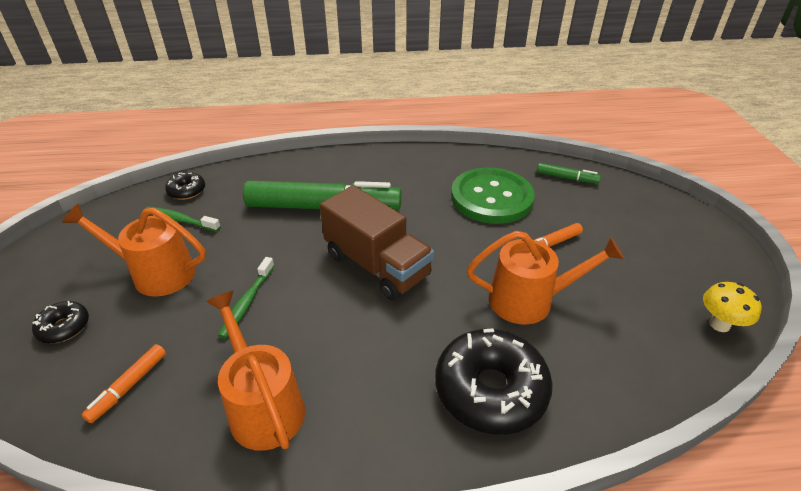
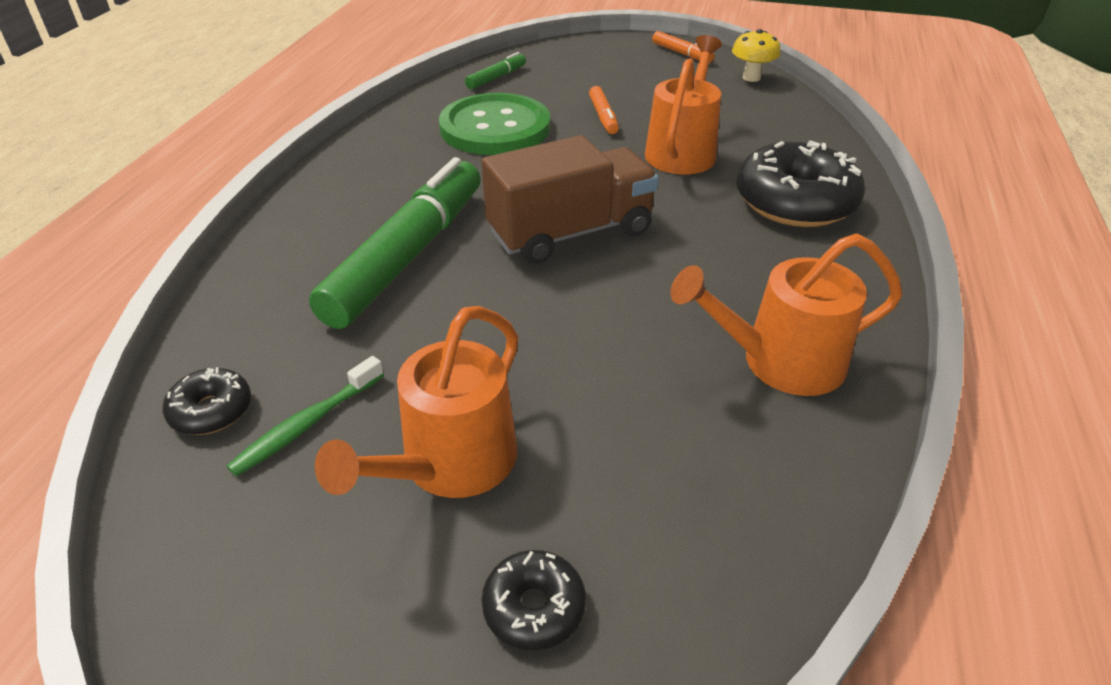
camera: 70 degrees left, 0 degrees up
(129, 386) = (712, 503): orange marker -> orange marker (682, 53)
(247, 302) = (583, 358): green toothbrush -> none

